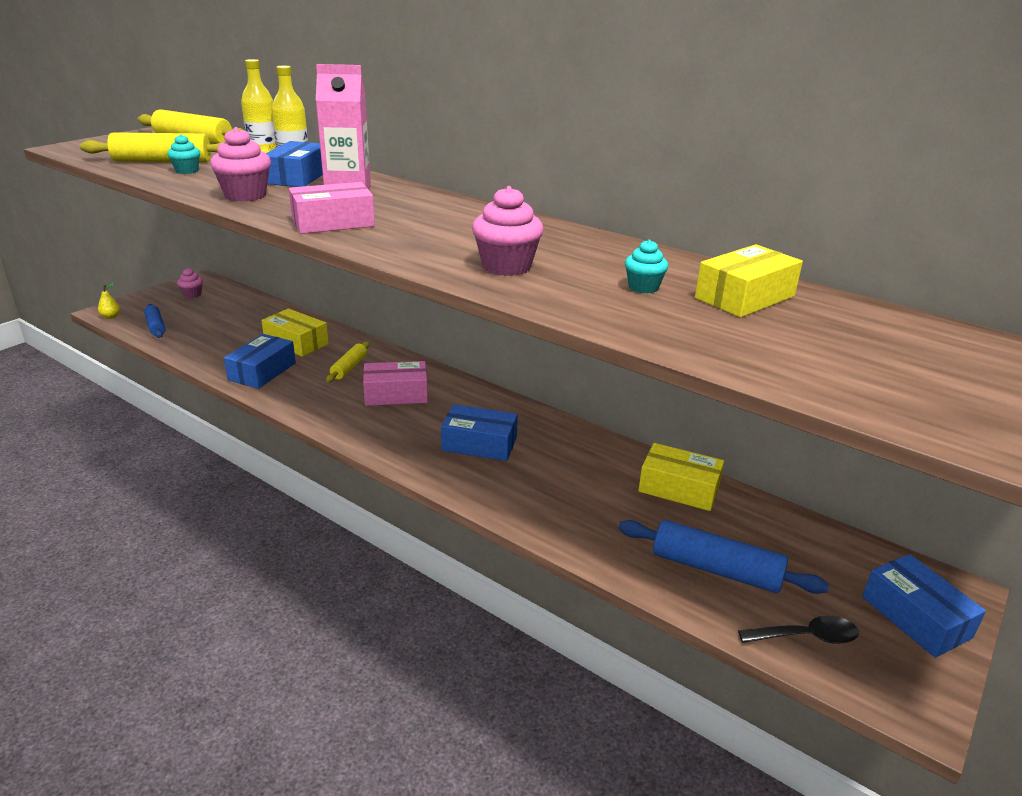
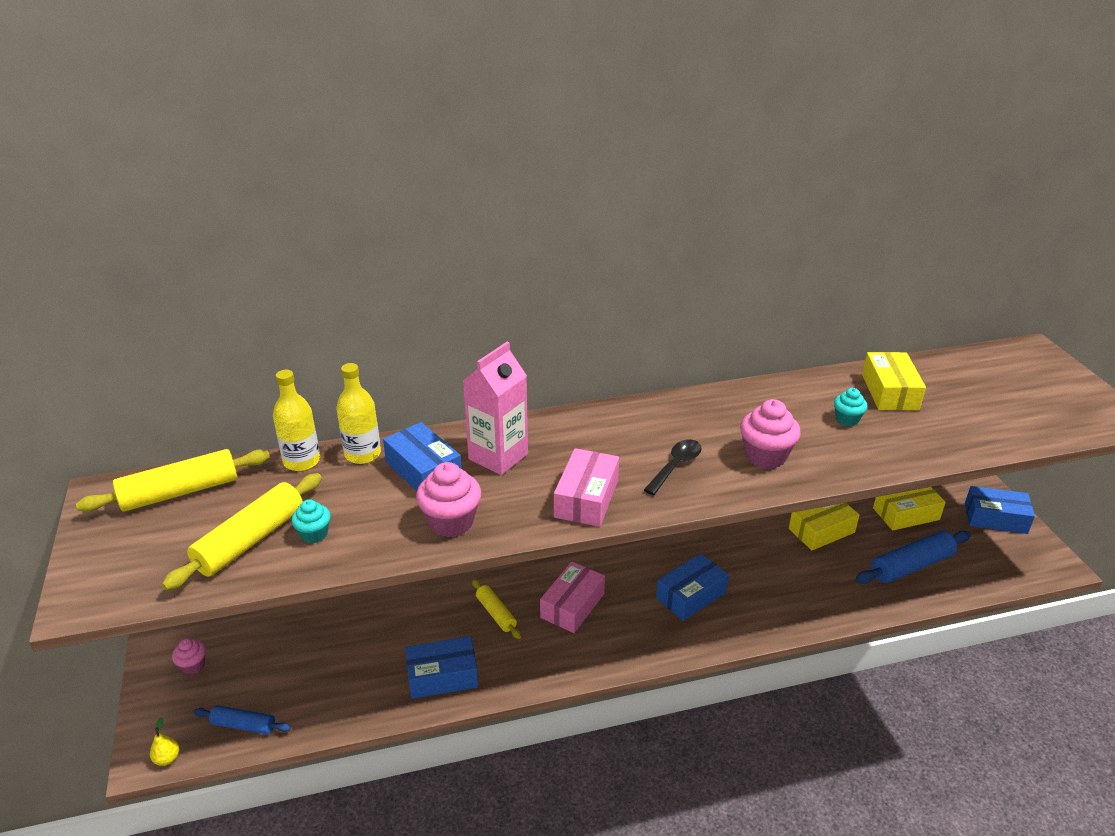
camera: 50 degrees left, 5 degrees up
(262, 371) = (442, 676): blue box -> blue box turned 75 degrees counterclockwise
(296, 342) = (407, 628): yellow box -> yellow box (906, 514)
(806, 637) = (988, 568): black spoon -> black spoon (676, 466)

